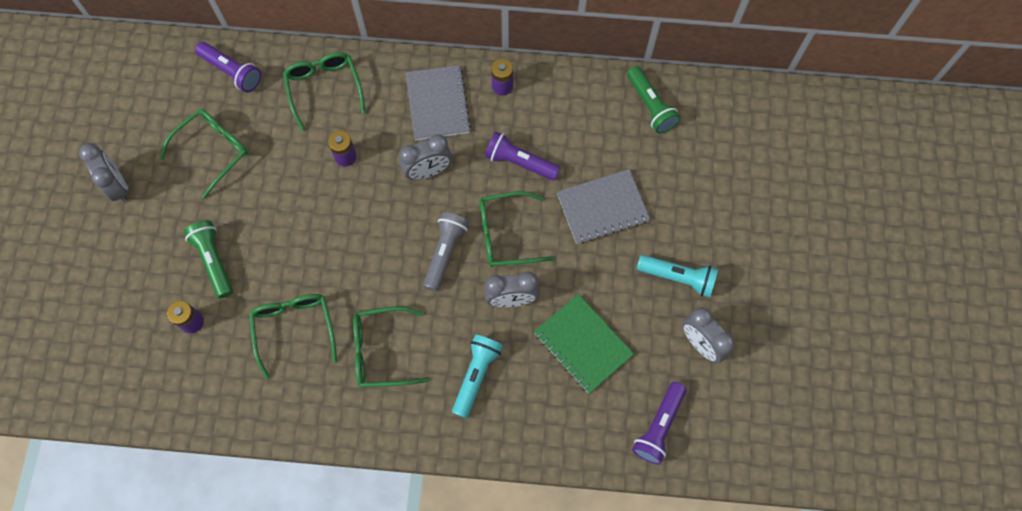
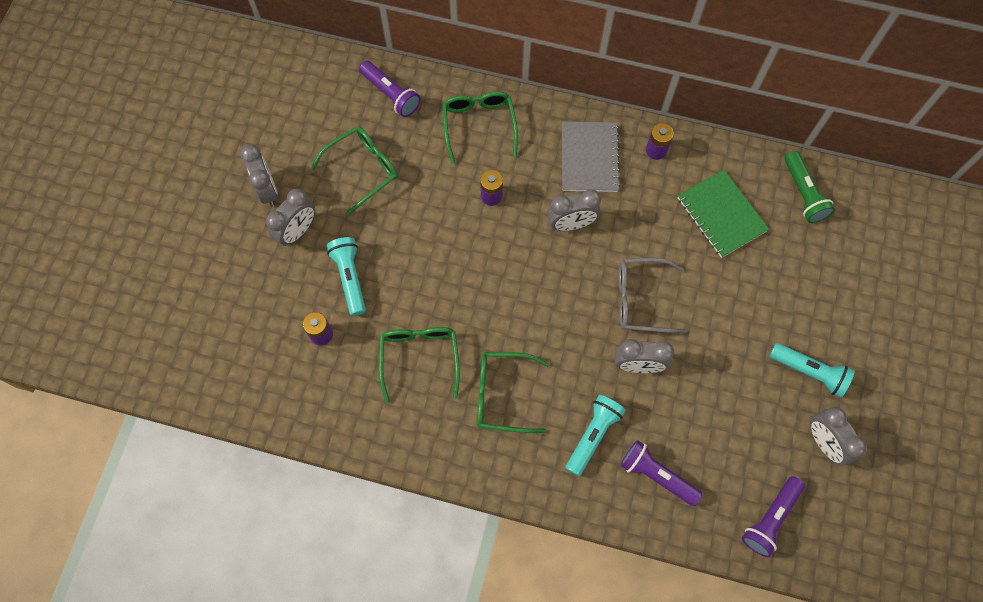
camera: 10 degrees right, 0 degrees up
(155, 223) = (297, 231): none -> grey clock
(214, 261) = (350, 278): green flashlight -> turquoise flashlight
(445, 253) = (578, 308): grey flashlight -> none
(505, 234) = (640, 299): green glasses -> grey glasses
(519, 162) = (663, 229): purple flashlight -> purple flashlight (656, 475)
(583, 344) = (704, 422): green notebook -> green notebook (721, 214)
(602, 207) = (742, 288): grey notebook -> none

